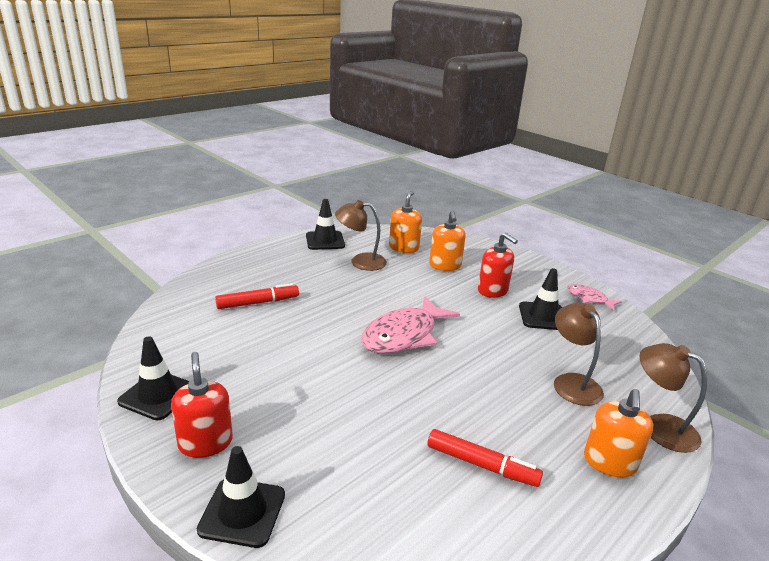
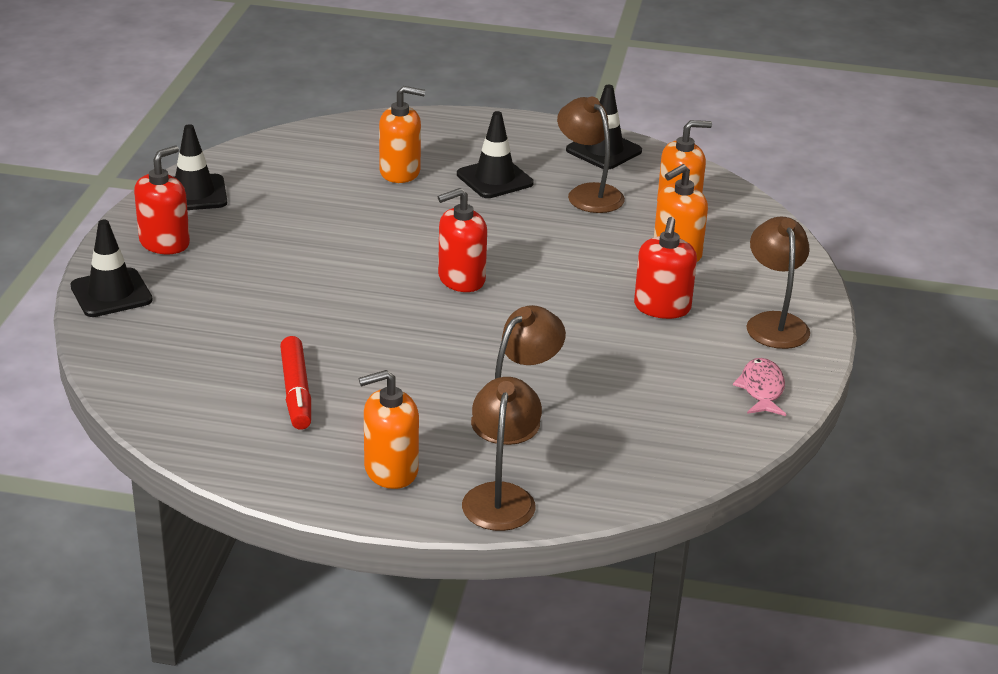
camera: 55 degrees right, 5 degrees up
(258, 303) = (400, 172): red marker -> orange soap dispenser
(404, 335) = (461, 279): pink fish -> red soap dispenser
(531, 271) = (774, 323): none -> brown lamp
(543, 316) = (649, 362): black traffic cone -> black traffic cone (494, 179)

